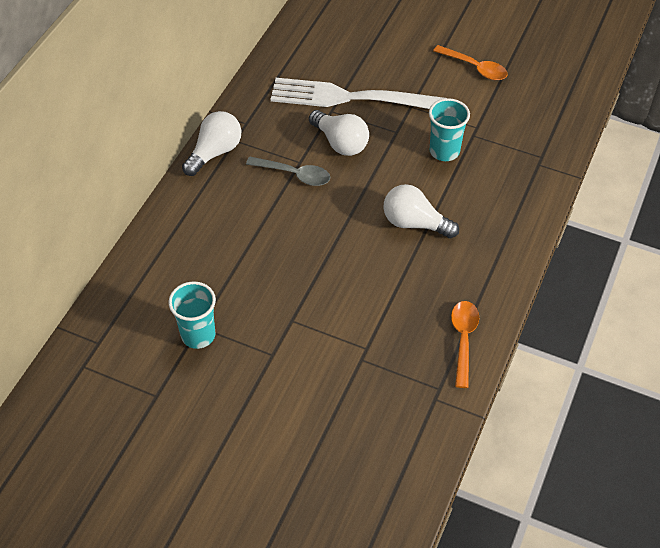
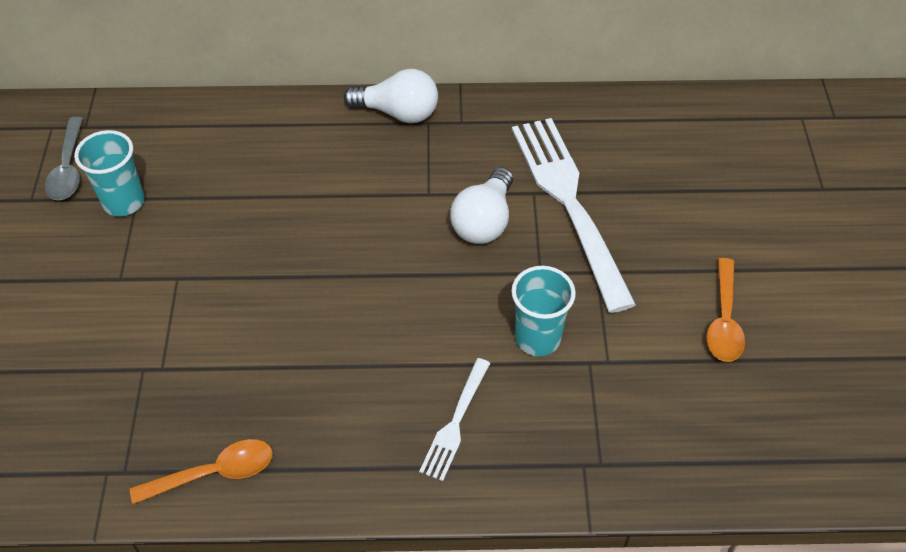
camera: 65 degrees right, 0 degrees up
(294, 174) = (404, 196): grey spoon -> grey spoon (68, 168)
(414, 223) = (389, 348): white light bulb -> none
(484, 210) = (455, 423): none -> white fork

